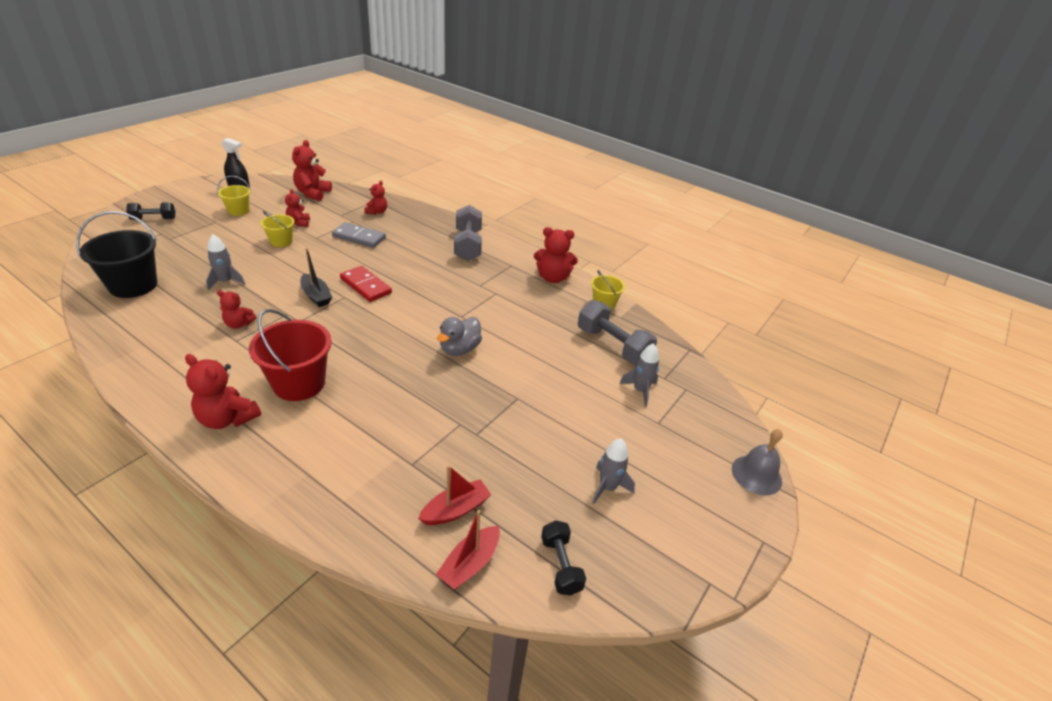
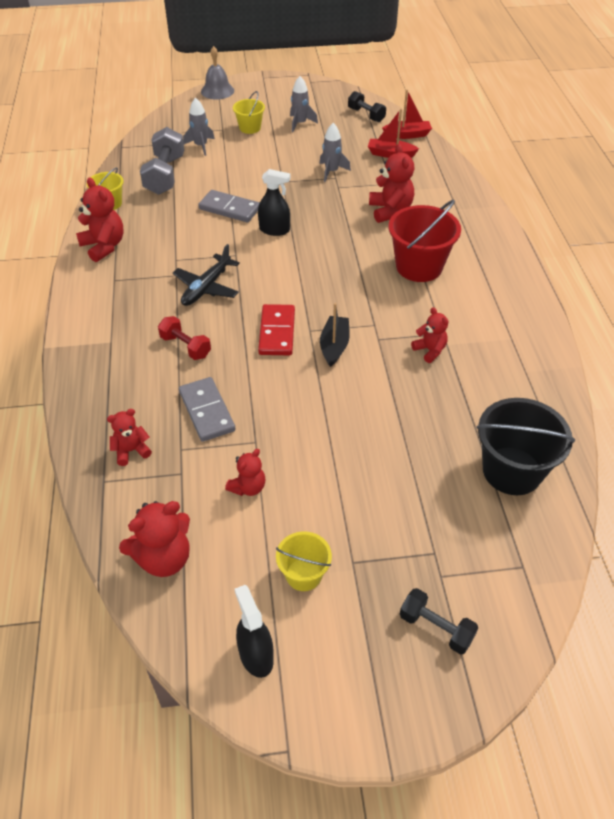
camera: 130 degrees left, 10 degrees up
(226, 282) = (409, 419): grey rocket -> grey rocket (331, 171)
(227, 419) = (487, 267): red teddy bear -> red teddy bear (390, 211)
(281, 241) = (300, 458): yellow bucket -> yellow bucket (250, 128)
(413, 255) = (185, 346): none -> red dumbbell
(448, 288) = (207, 287): none -> black plane
(459, 349) = (274, 230): grey duck -> black spray bottle
(468, 245) = (113, 328): grey dumbbell -> none
(519, 346) = (229, 209): none -> grey domino
(560, 565) = (366, 115): black dumbbell -> black dumbbell turned 75 degrees counterclockwise

